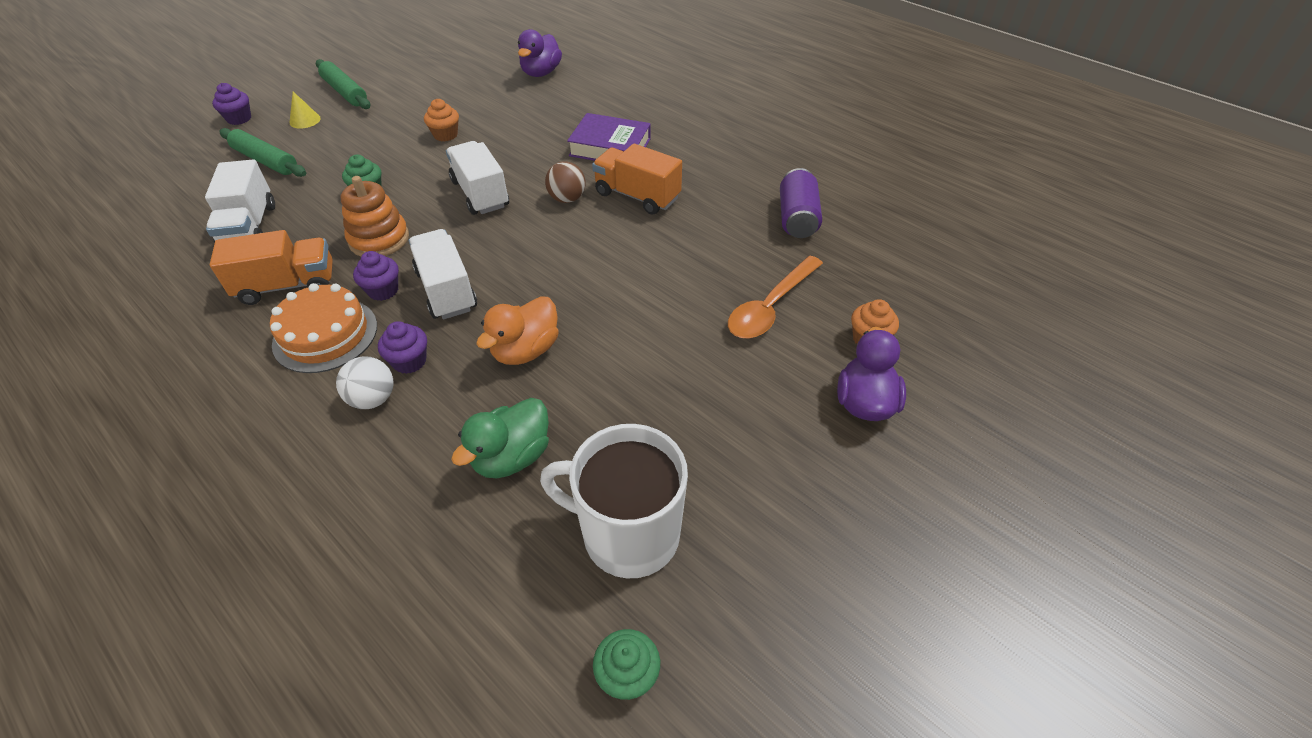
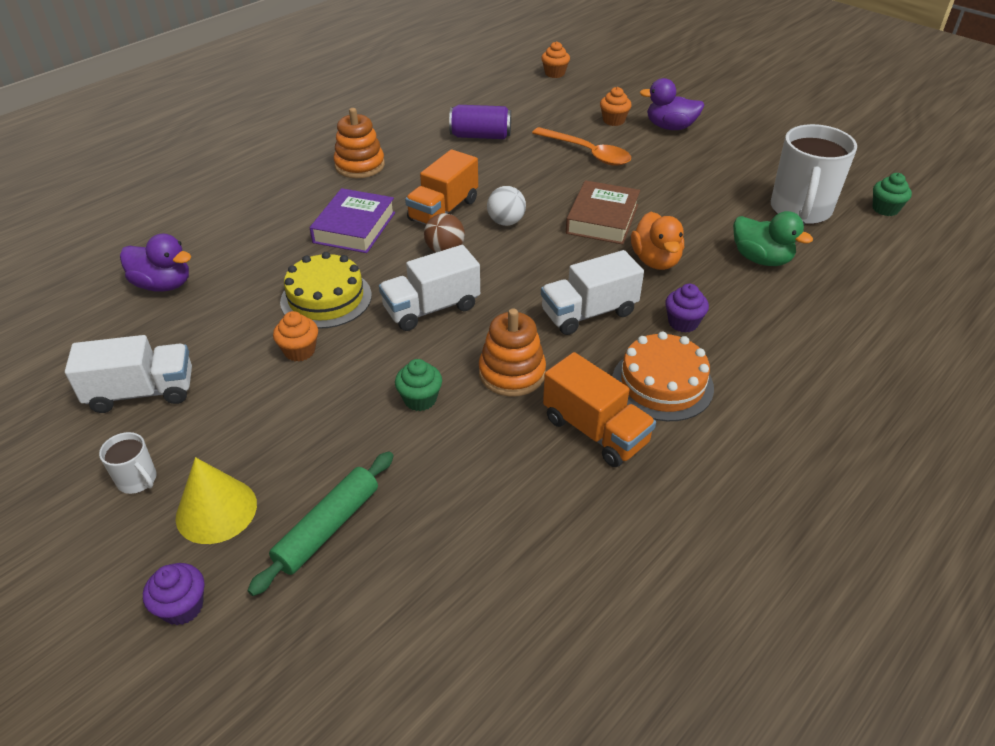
camera: 90 degrees left, 5 degrees down
(249, 227) = (489, 498): white truck -> white truck (142, 392)
(287, 285) = (595, 431): orange truck -> orange truck turned 150 degrees clockwise
(305, 120) = (216, 510): yellow cone -> yellow cone, size x1.67
(345, 92) = (138, 480): green rolling pin -> white mug
(373, 399) = (730, 337): white ball -> white ball (506, 222)
(383, 290) = (594, 355): purple cupcake -> none
(508, 141) = (326, 298): none -> yellow cake
(525, 350) = (655, 261): orange duck -> orange duck turned 45 degrees clockwise
(615, 311) = (602, 219): none -> brown book
(720, 142) = (360, 165): none -> orange stacking toy
(999, 285) = (554, 73): none -> orange cupcake

